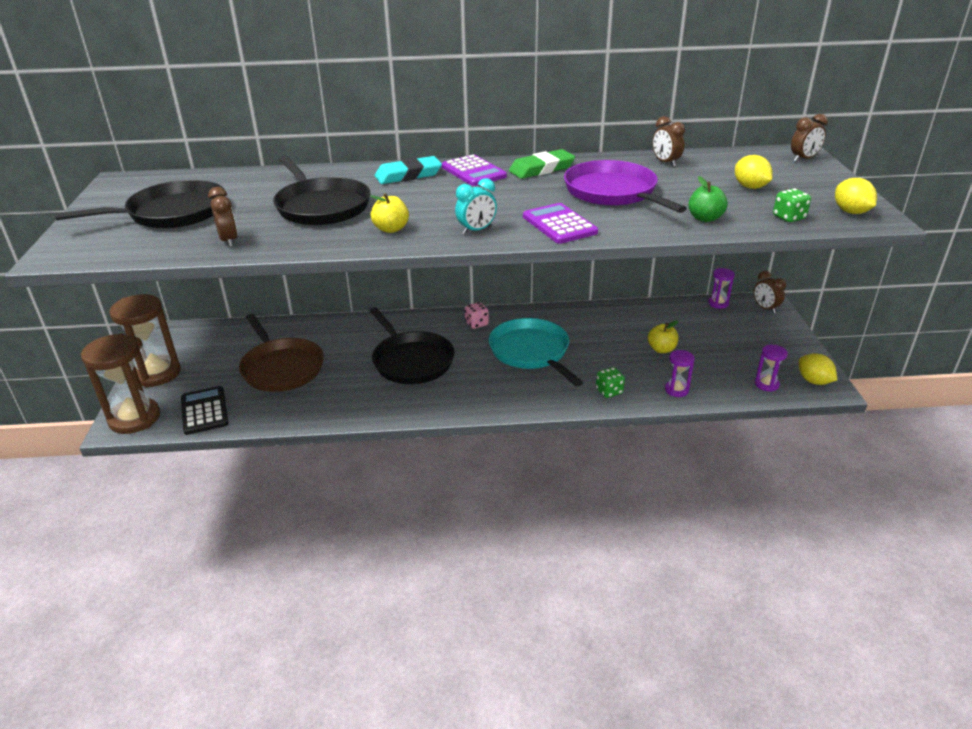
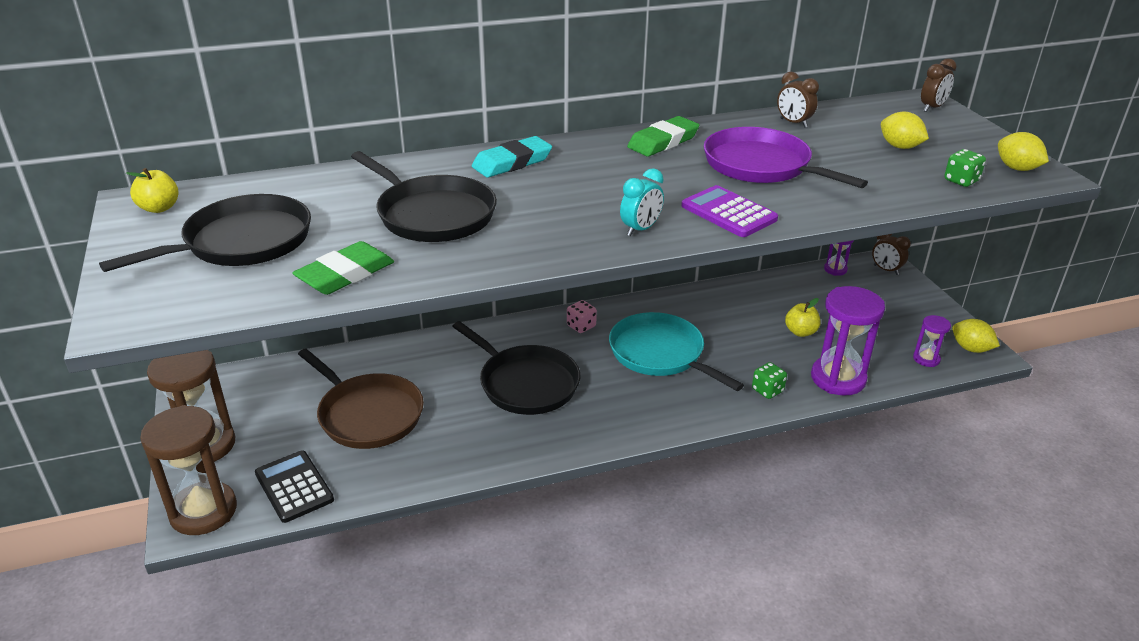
camera: 15 degrees left, 0 degrees up
(229, 241) = (345, 274): brown clock -> green eraser
(391, 229) = (539, 237): yellow apple -> yellow apple (159, 208)
(473, 172) = (587, 151): purple calculator -> none
(676, 390) = (838, 378): purple hourglass -> purple hourglass, size x2.02
(705, 218) = (878, 190): green apple -> none

